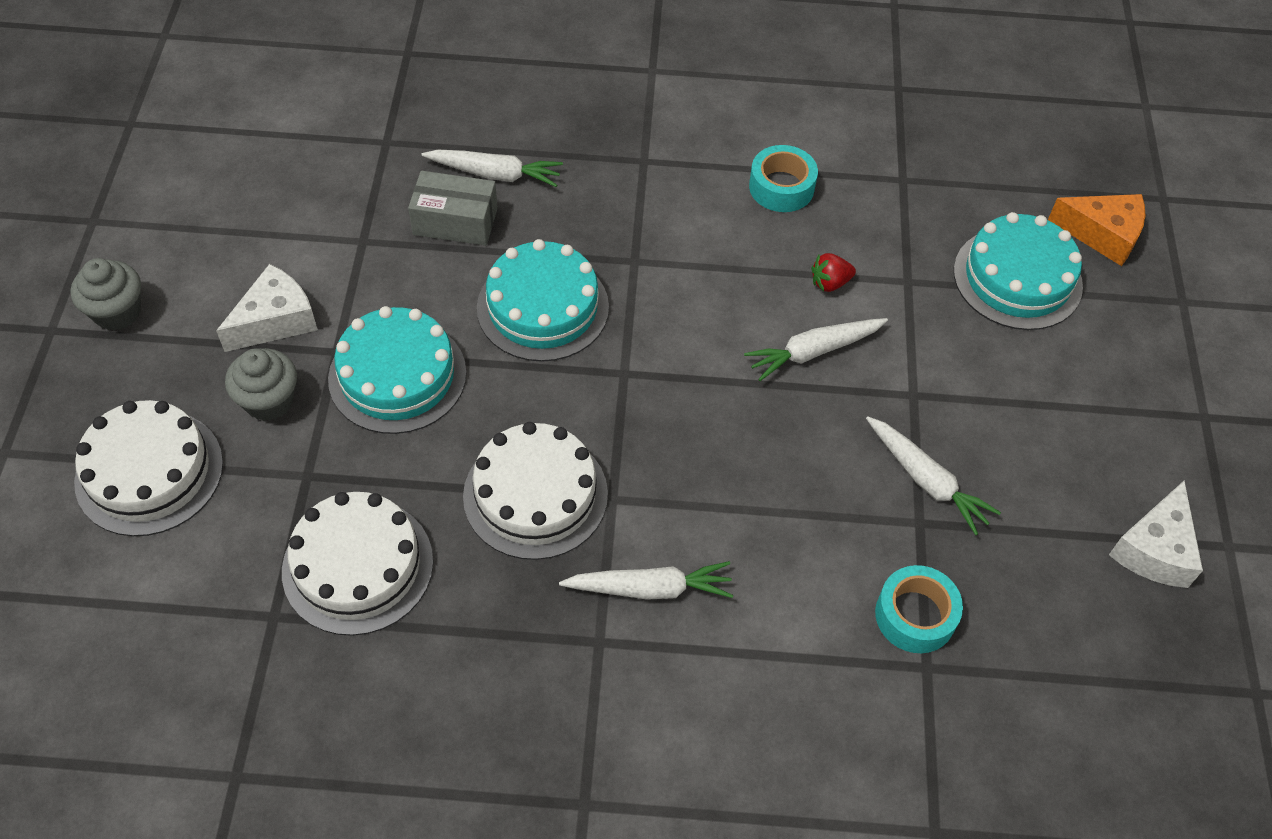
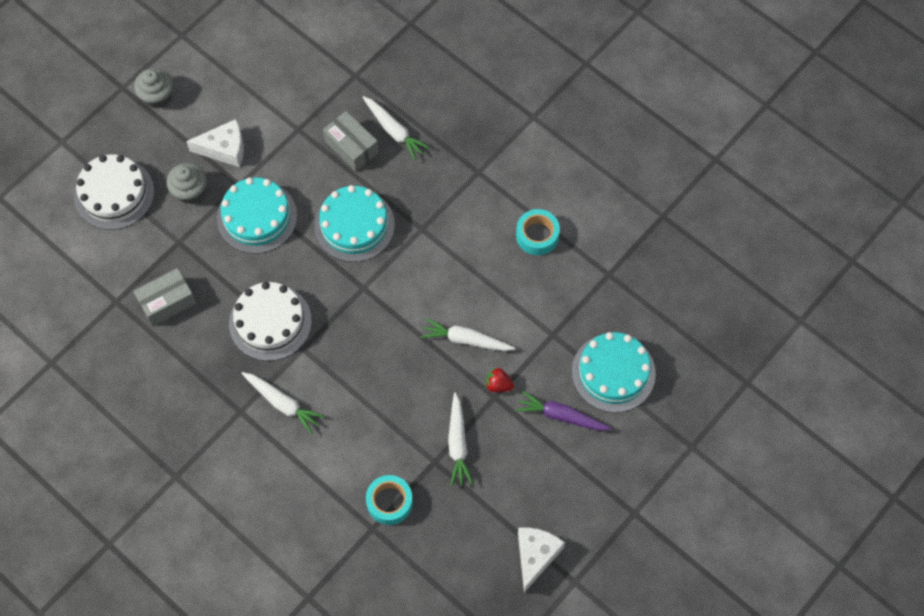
camera: 40 degrees right, 10 degrees up
(358, 566) = (167, 302): white cake -> grey box
(830, 283) = (510, 308): red strawberry -> red strawberry (498, 385)
(1012, 364) = (562, 416): none -> purple carrot
(1102, 234) = (687, 380): orange cheese -> none
(1154, 549) = (535, 556): white cheese -> white cheese turned 135 degrees clockwise

